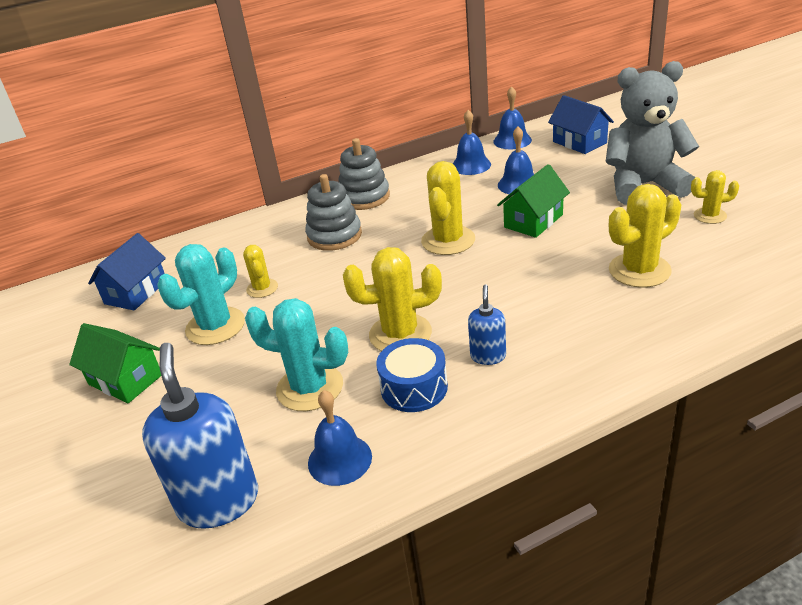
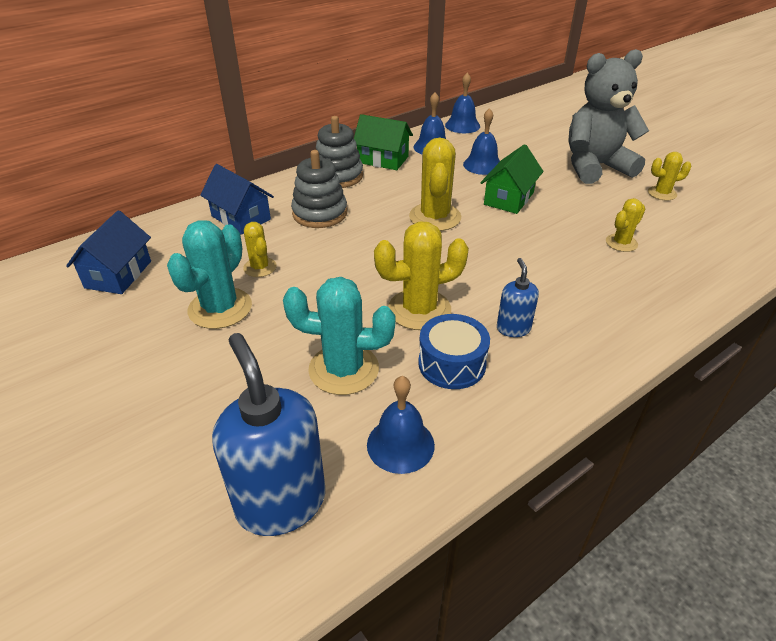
camera: 15 degrees left, 5 degrees up
(125, 380) = (132, 371): green house -> green house (383, 159)
(579, 142) = (524, 128): blue house -> blue house (241, 218)
(639, 270) = (621, 243): yellow cactus -> yellow cactus, size x0.57

